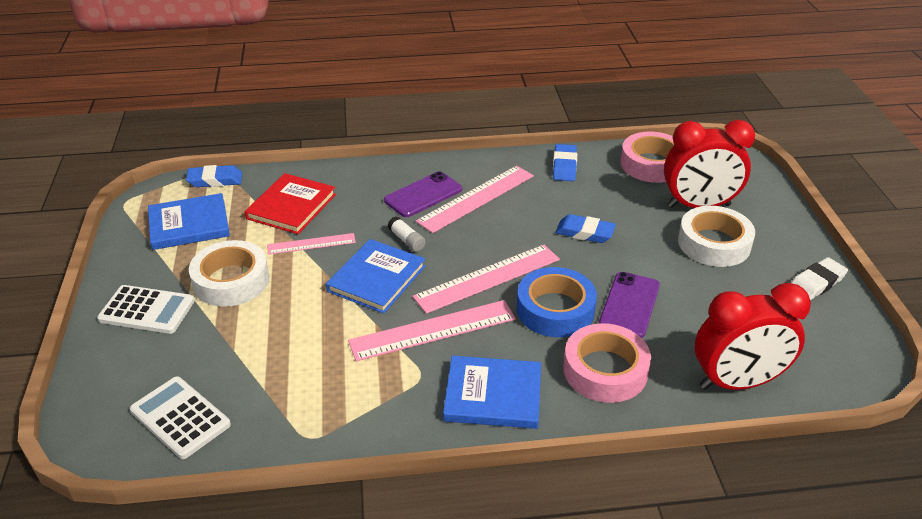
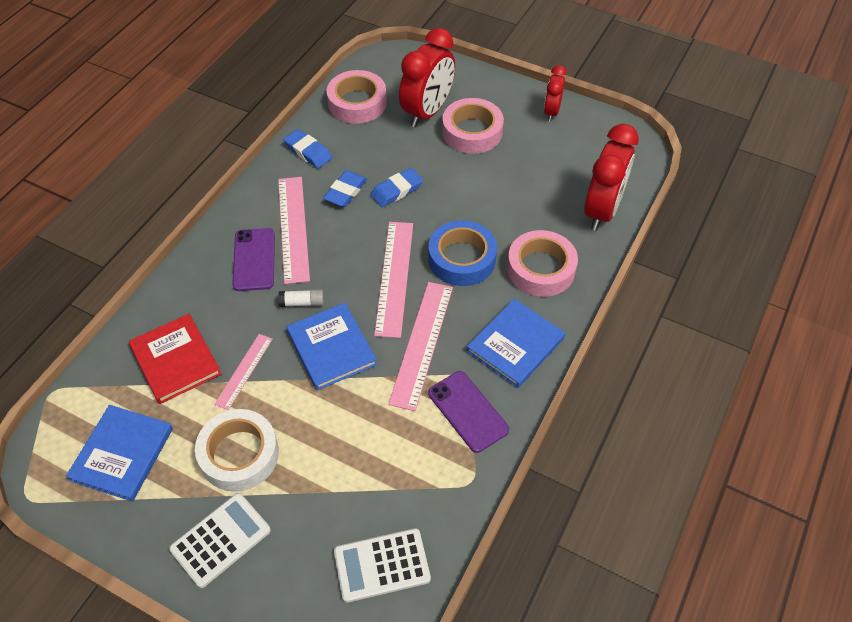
camera: 55 degrees left, 15 degrees up
(215, 180) = (70, 402): blue eraser -> blue eraser (346, 192)
(629, 305) = (492, 216): purple phone -> purple phone (468, 411)
(714, 243) = (472, 132): white tape -> pink tape
(816, 283) = (551, 112): white eraser -> red clock

